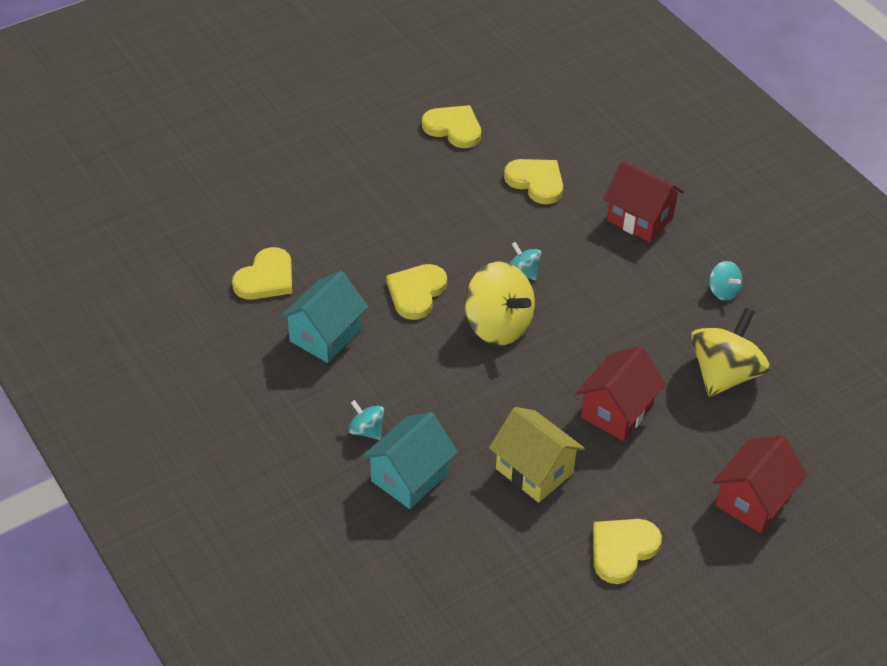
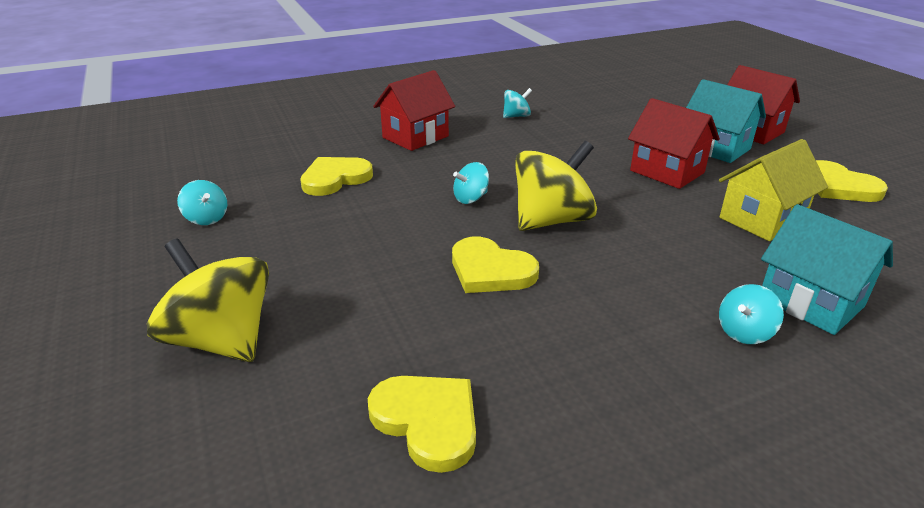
camera: 80 degrees left, 15 degrees down
(325, 335) = (565, 359): turquoise house -> turquoise house (716, 148)
(453, 128) = (206, 218): yellow heart -> turquoise spinning top
(724, 374) = (613, 126): yellow spinning top -> yellow spinning top (222, 340)

